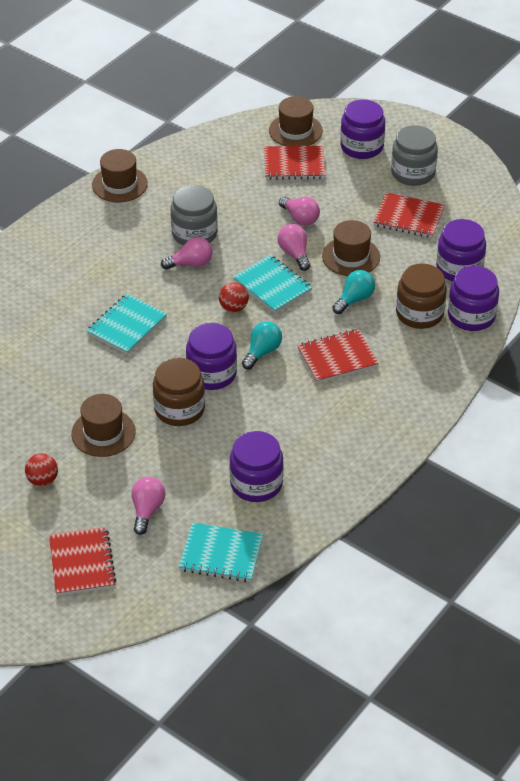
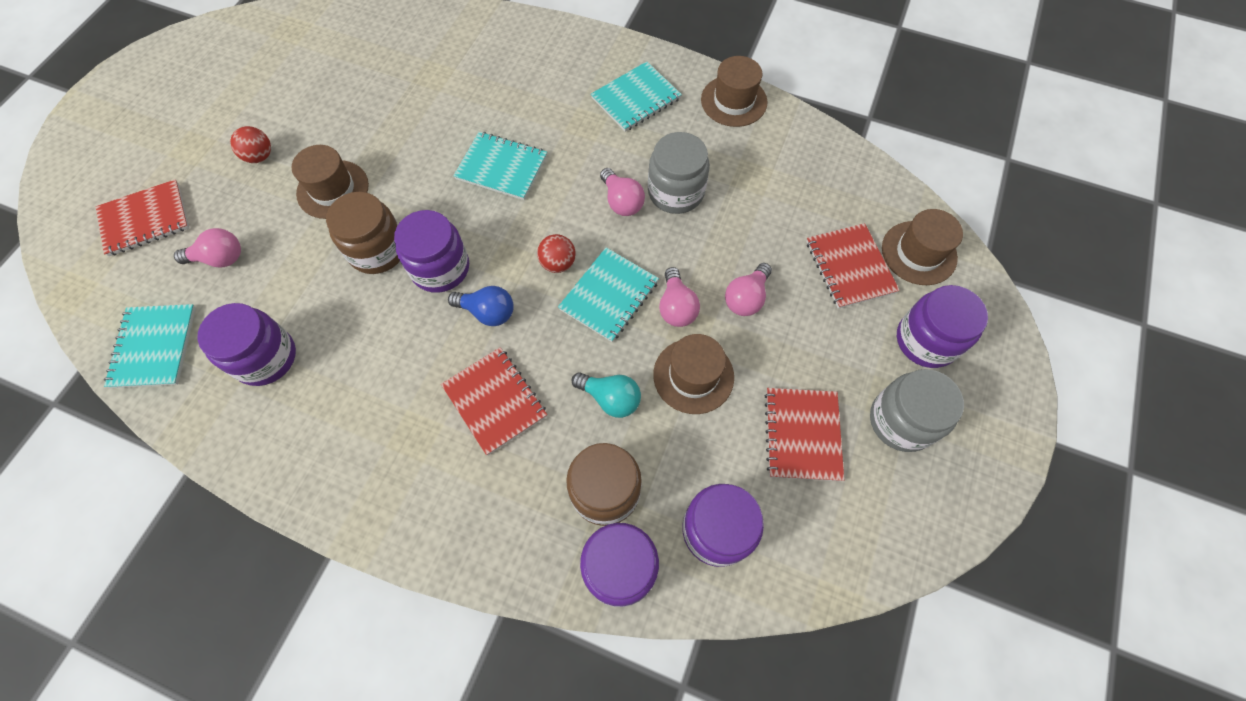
camera: 75 degrees right, 20 degrees up
(90, 237) = (636, 99): none -> turquoise notebook
(262, 352) = (487, 312): turquoise light bulb -> blue light bulb
(294, 254) = (676, 307): pink light bulb -> pink light bulb turned 120 degrees clockwise

